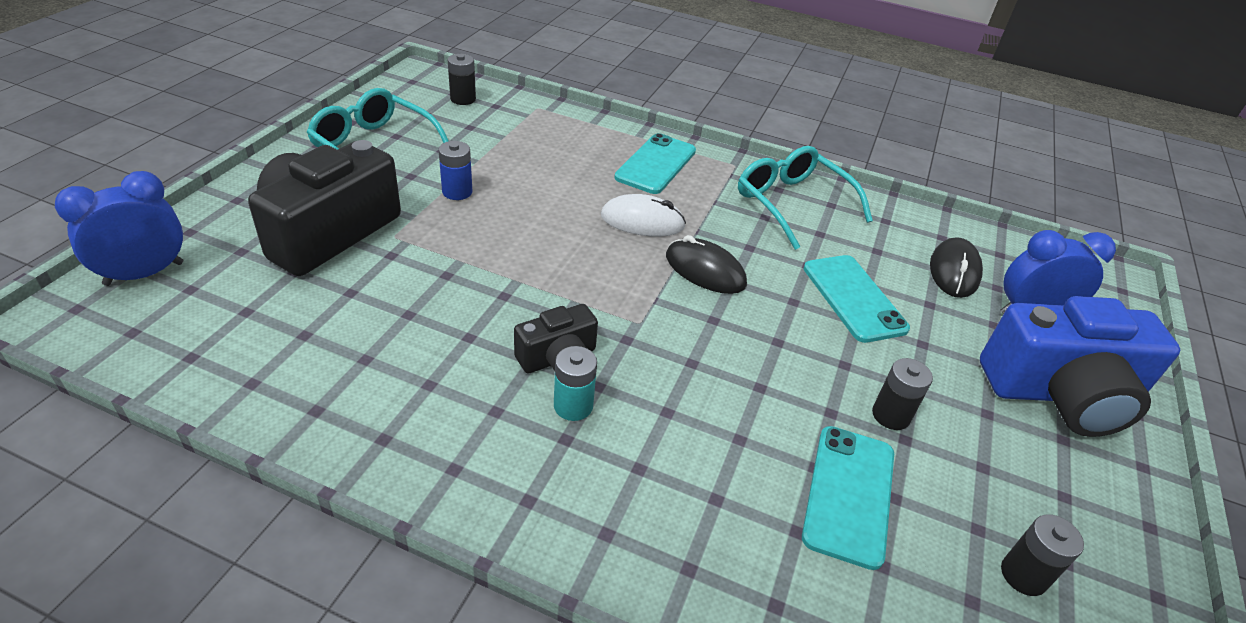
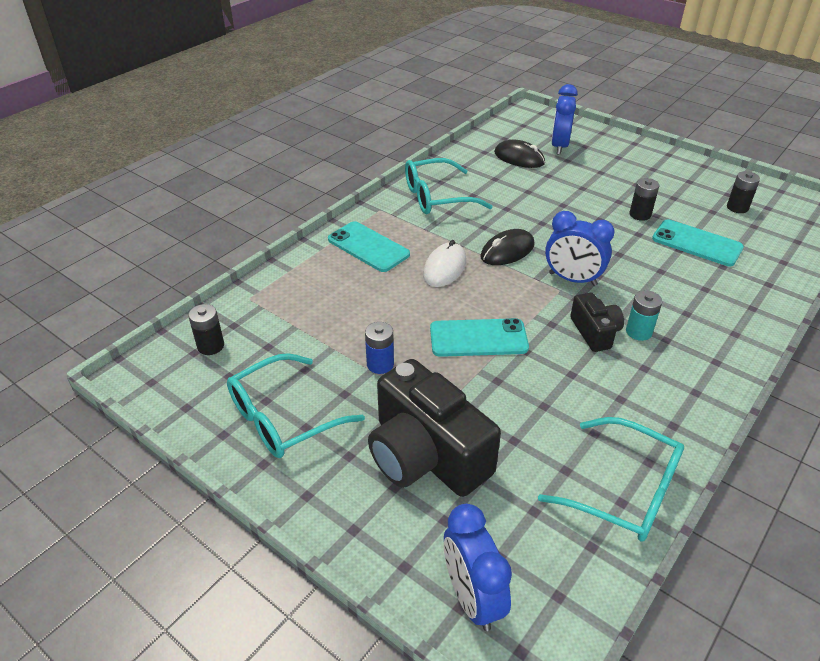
camera: 70 degrees left, 0 degrees up
(268, 385) = (624, 491): none -> turquoise glasses
(669, 335) = (572, 279): none -> blue clock
(853, 298) = (541, 200): turquoise phone -> turquoise phone (478, 338)
(1060, 394) = (621, 159): blue camera -> none

